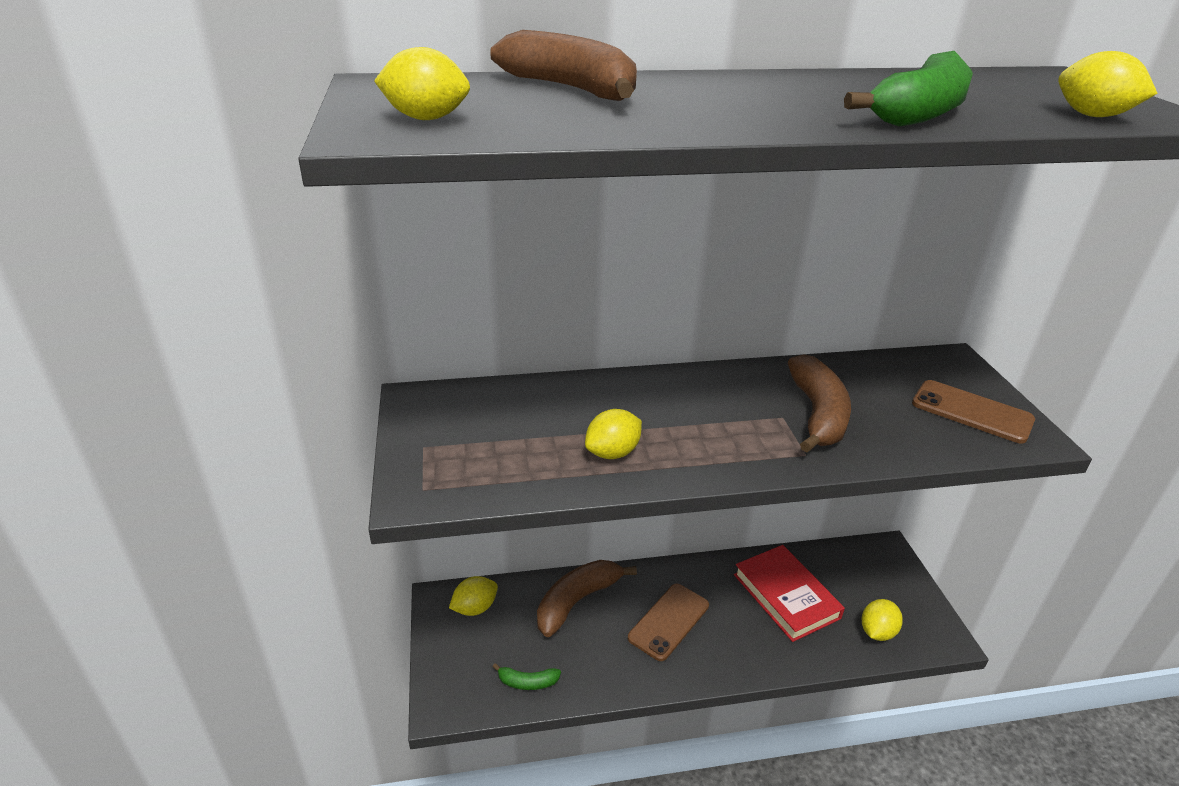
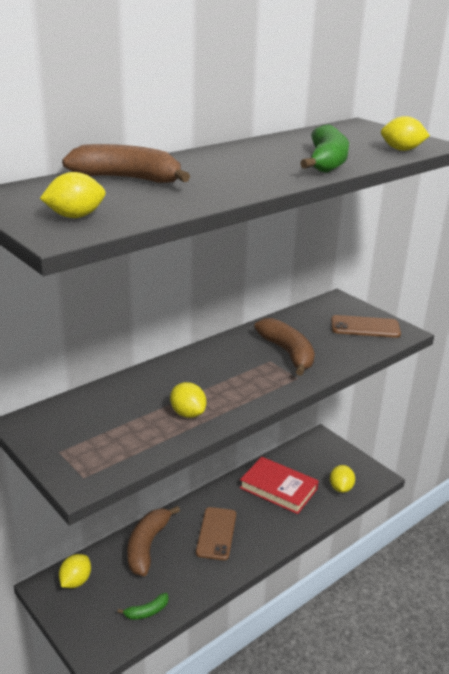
camera: 30 degrees left, 5 degrees down
(612, 453) = (188, 413): yellow lemon -> yellow lemon turned 60 degrees counterclockwise

